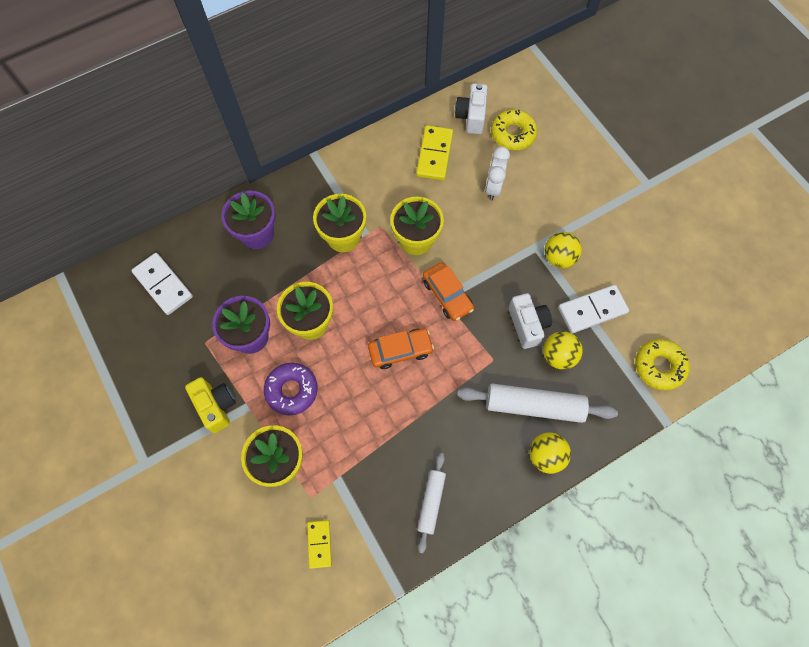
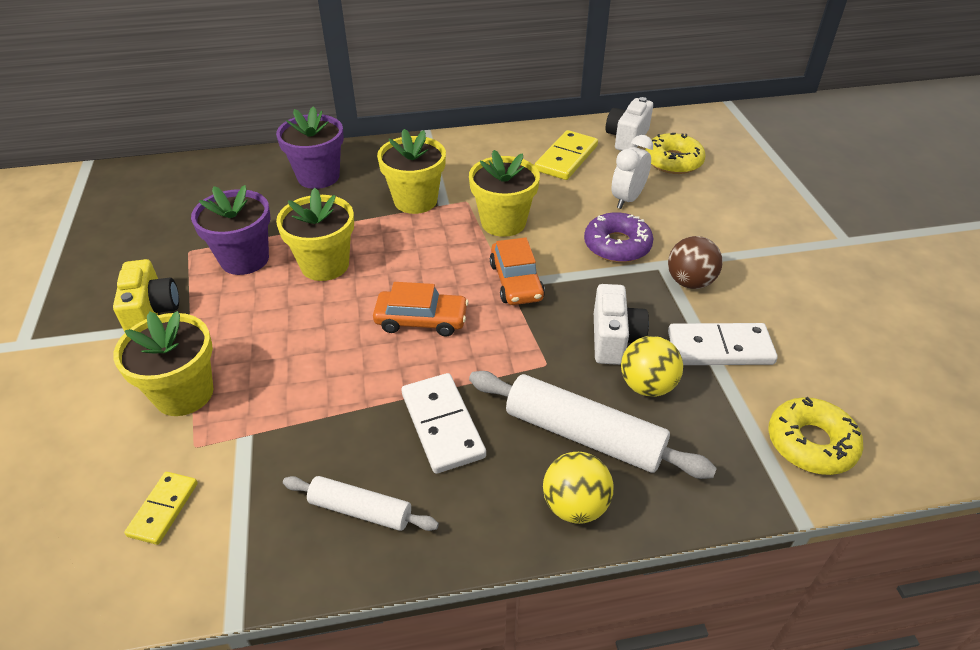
camera: 20 degrees right, 25 degrees down
(163, 285) = (184, 192): white domino -> white domino (442, 425)
(292, 390) = (255, 322): purple donut -> purple donut (617, 245)
(431, 502) = (360, 510): white rolling pin -> white rolling pin turned 75 degrees clockwise
(558, 258) = (689, 282): yellow ball -> brown ball

